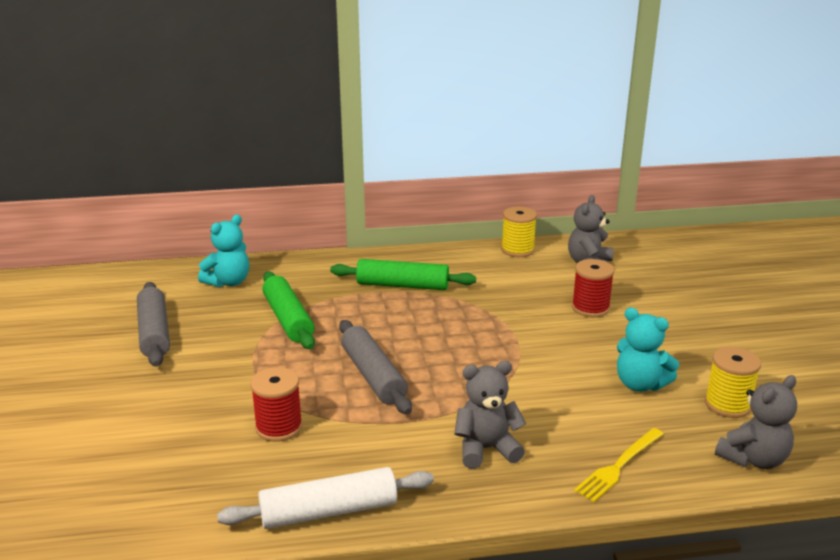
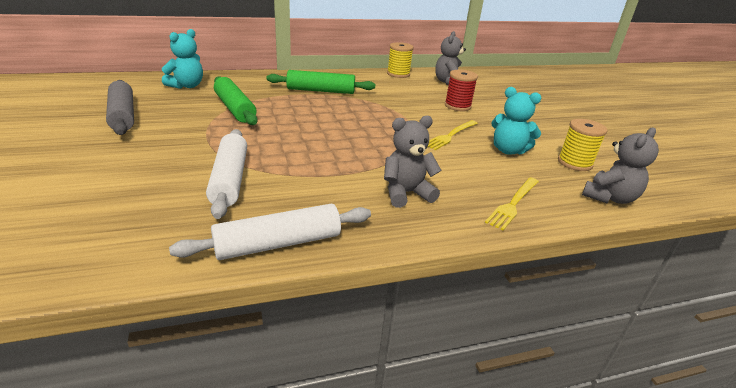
camera: 10 degrees left, 5 degrees up
(279, 427) = (229, 179): red spool -> white rolling pin
(373, 376) = (306, 144): grey rolling pin -> none
(566, 360) = (450, 135): none -> yellow fork

